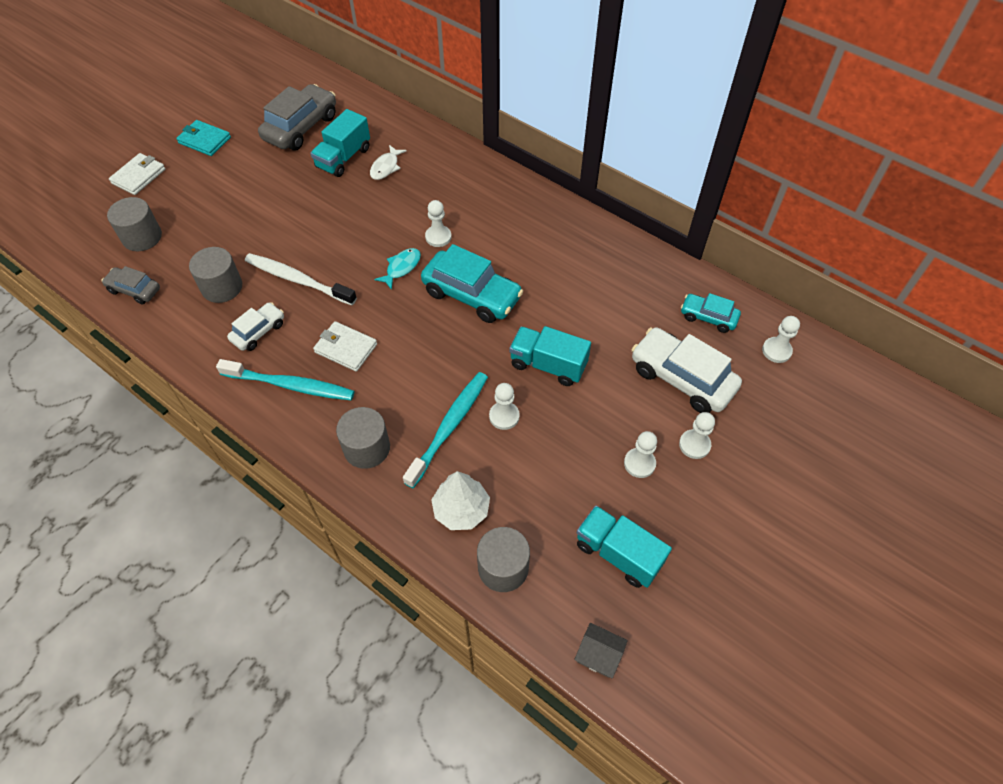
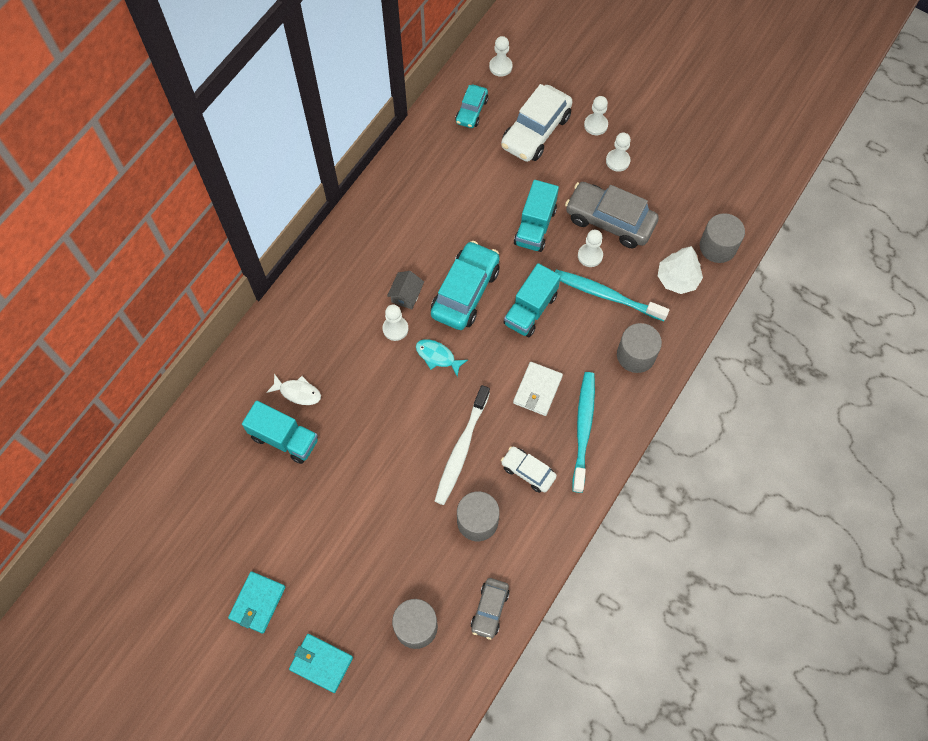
camera: 95 degrees left, 10 degrees up
(139, 176) = (321, 663): white wallet -> turquoise wallet
(301, 127) = (234, 495): grey car -> grey car (609, 220)
(598, 655) = (766, 185): grey house -> grey house (406, 295)
(618, 554) = (692, 174): turquoise truck -> turquoise truck (530, 309)

